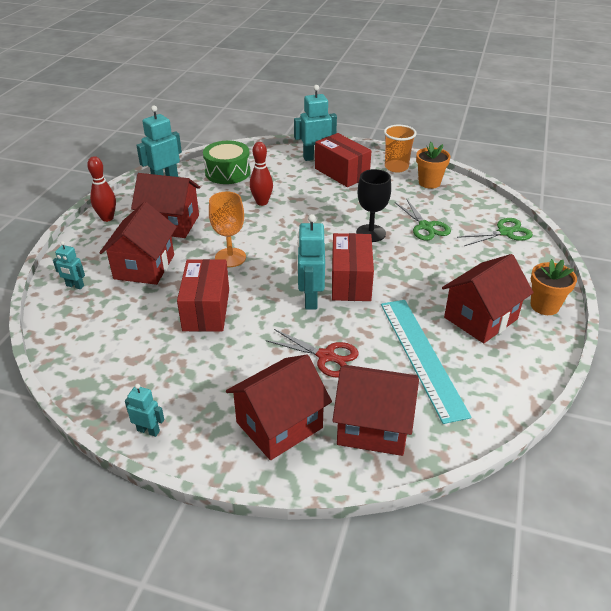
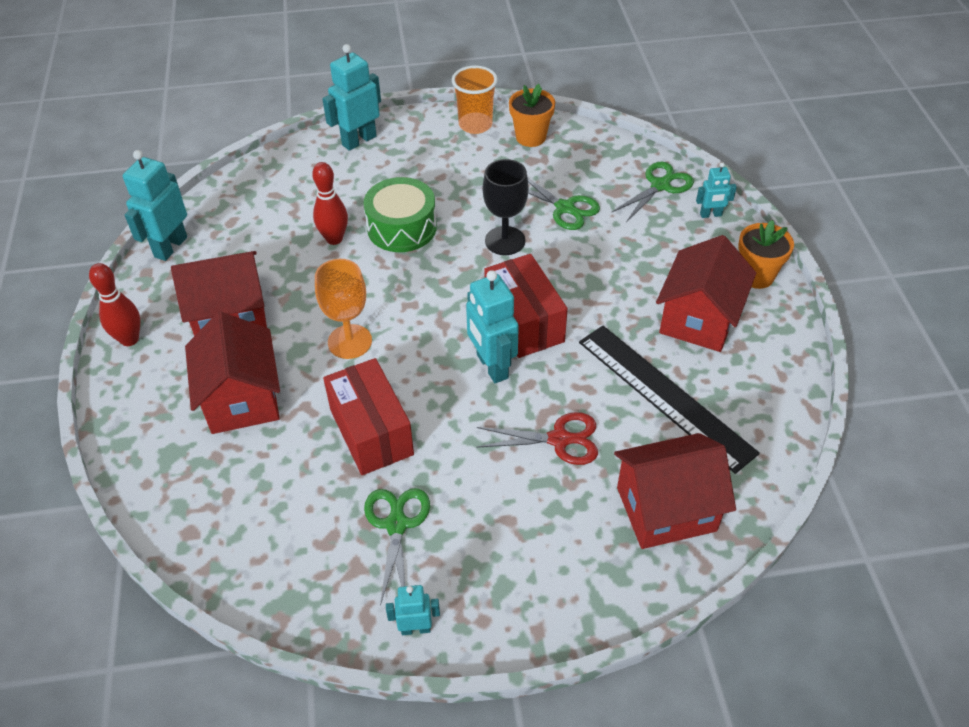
camera: 25 degrees left, 10 degrees up
(75, 286) = (164, 465): turquoise robot -> turquoise robot (711, 215)
(182, 366) = (396, 525): none -> green scissors
(227, 172) = (253, 204): green drum -> green drum (402, 228)
(279, 425) = (563, 553): red house -> none
(341, 173) = (410, 156): red box -> none
(421, 356) = (664, 396): turquoise ruler -> black ruler

